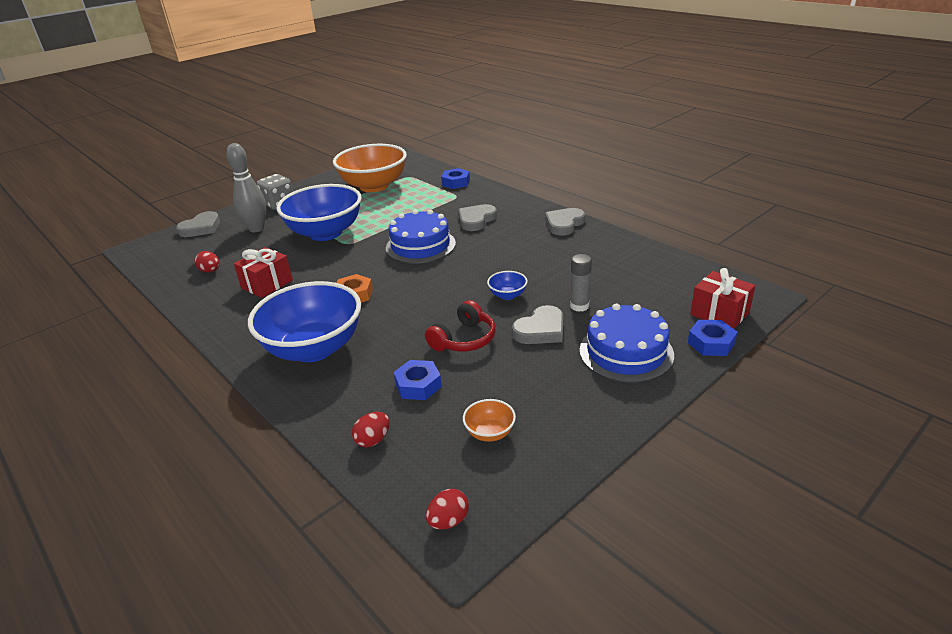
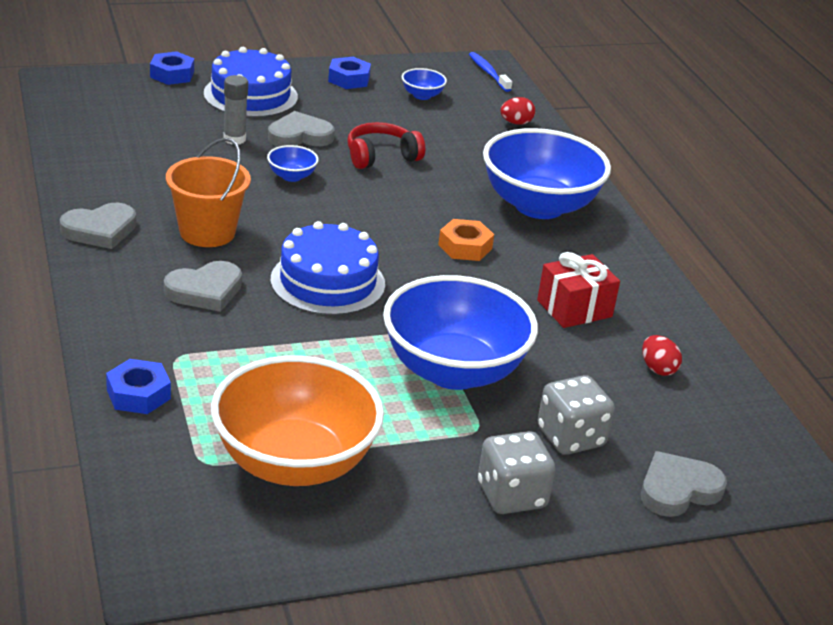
camera: 160 degrees left, 0 degrees up
(256, 229) = (570, 437): grey bowling pin -> grey dice
(418, 385) = (454, 140): blue nut -> blue nut (349, 79)
(448, 521) = (488, 72): red egg -> blue toothbrush
(490, 433) = (422, 95): orange bowl -> blue bowl
(511, 244) = (207, 232): none -> orange bucket
(719, 314) = (122, 86): red gift -> none

